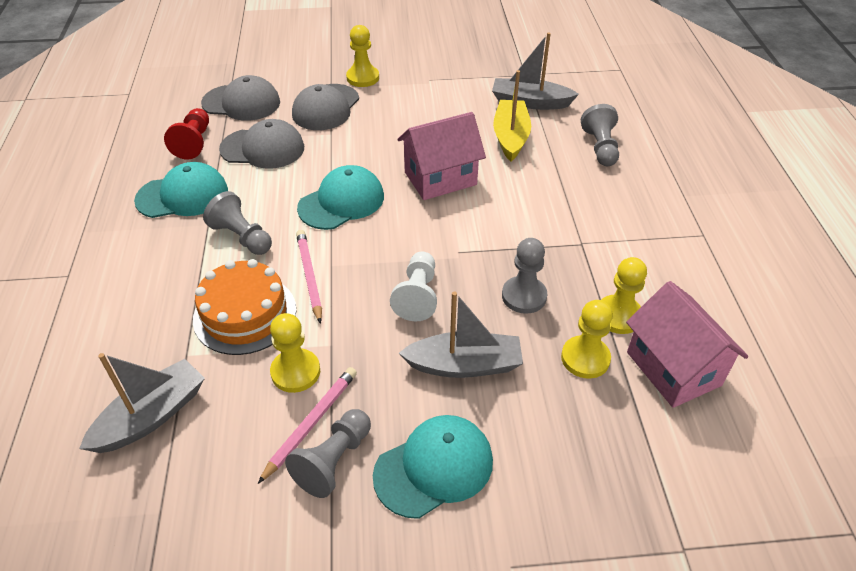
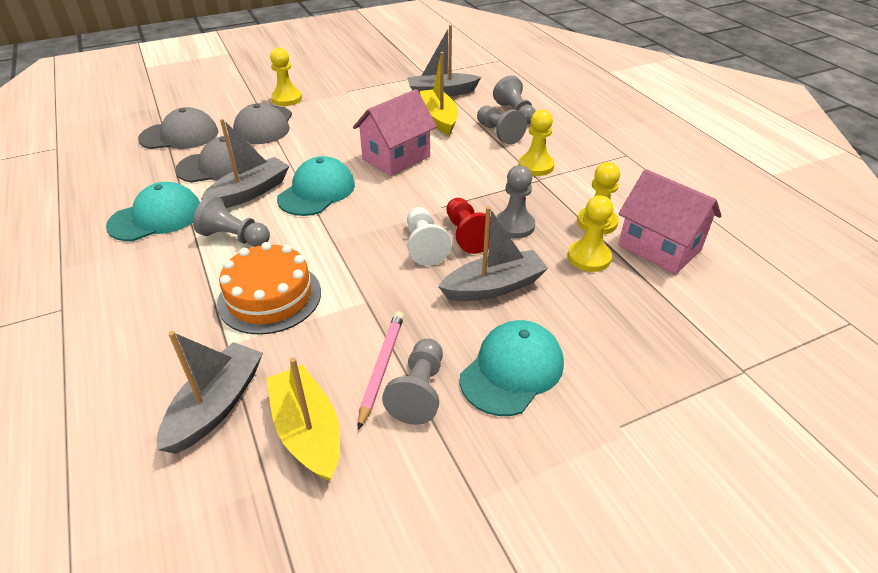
camera: 20 degrees left, 5 degrees down
(194, 143) = (146, 174): red pawn -> red pawn (467, 235)
(216, 469) = (308, 431): none -> yellow boat
(278, 187) = (250, 192): none -> grey boat
(295, 372) = (344, 331): yellow pawn -> yellow pawn (536, 166)
(309, 276) = (317, 253): pink pencil -> none
(567, 171) = (498, 133): none -> grey pawn

